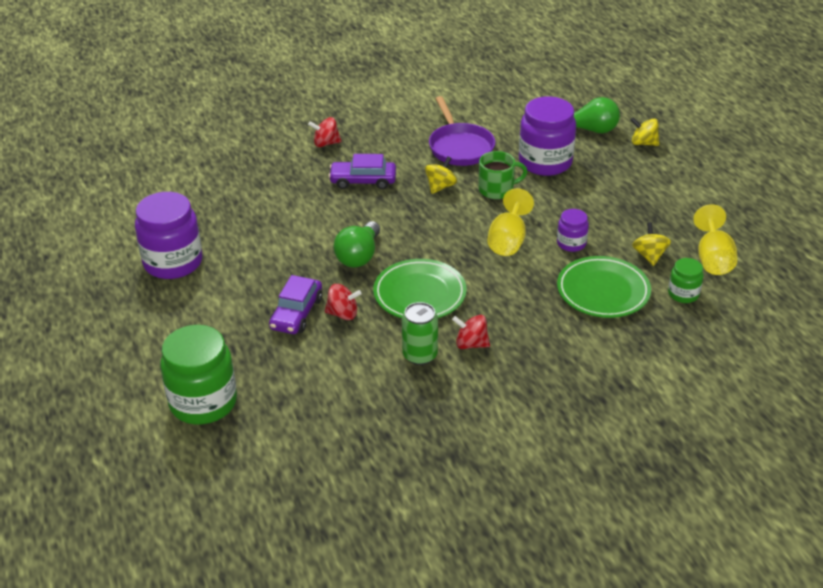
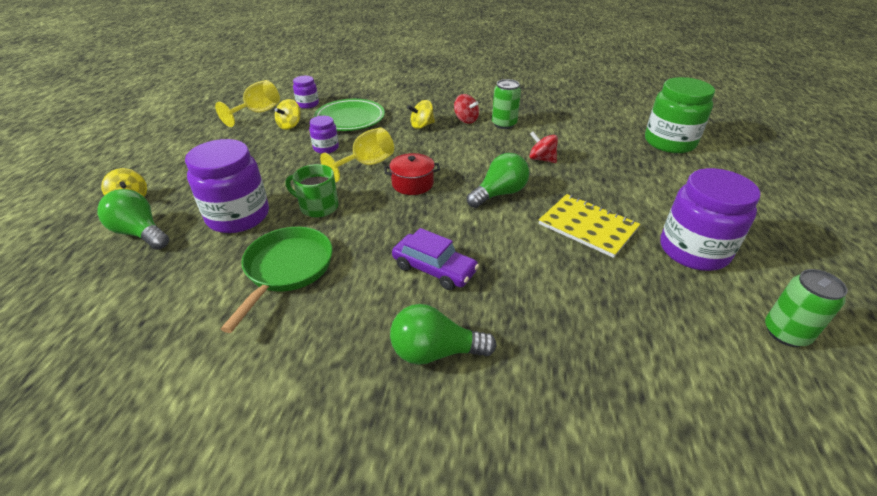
camera: 150 degrees left, 0 degrees up
(112, 224) = (786, 333): none -> green can
(265, 252) = (587, 226): none -> yellow notebook
(296, 313) = (579, 170): purple car -> none
(326, 143) = (435, 352): red spinning top -> green light bulb
(419, 294) = (473, 153): green plate -> none
(440, 186) = (363, 230): yellow spinning top -> yellow spinning top (422, 125)
(444, 237) = (412, 184): none -> red pot
(460, 147) = (287, 269): purple pan -> green pan
(683, 294) = (308, 104): green jar -> purple jar

